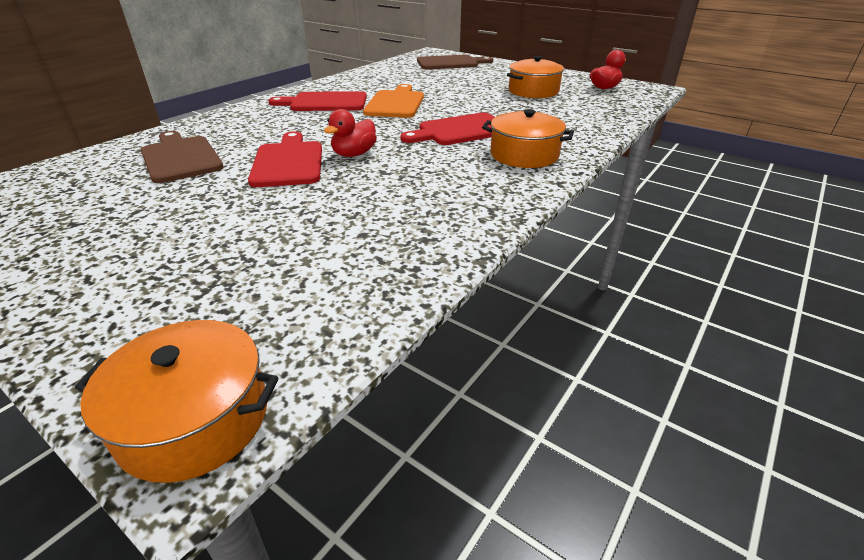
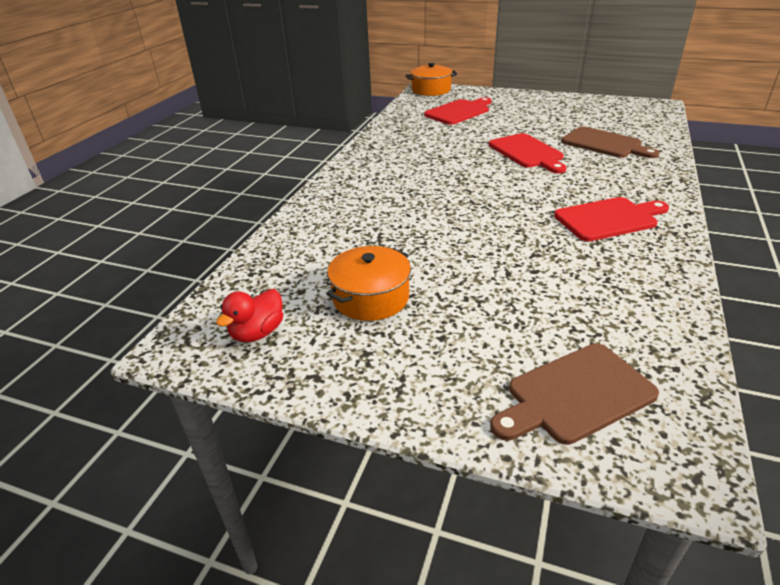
camera: 165 degrees right, 0 degrees up
(354, 154) = (491, 165): red duck -> none
(395, 103) = (530, 232): orange cutting board -> none
(460, 130) = (427, 202): red cutting board -> red cutting board (459, 112)
(524, 155) = (360, 186): orange pot -> none

